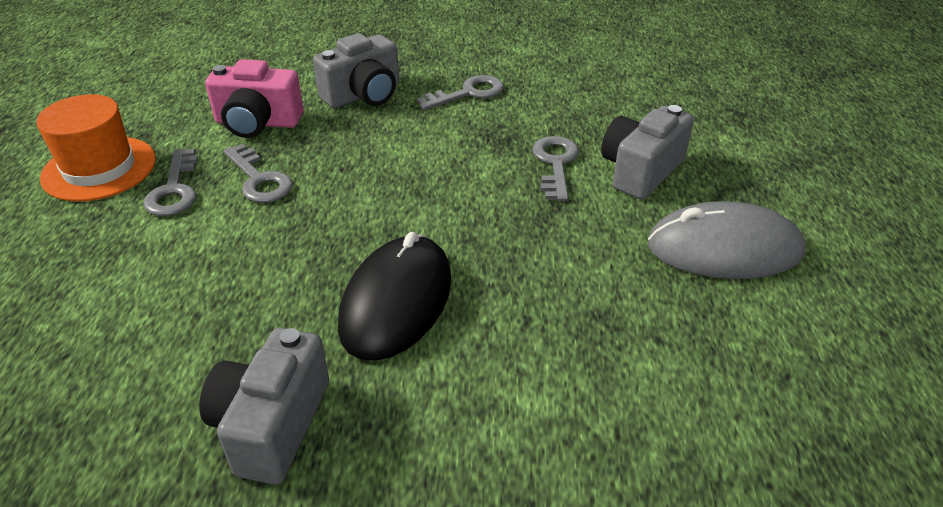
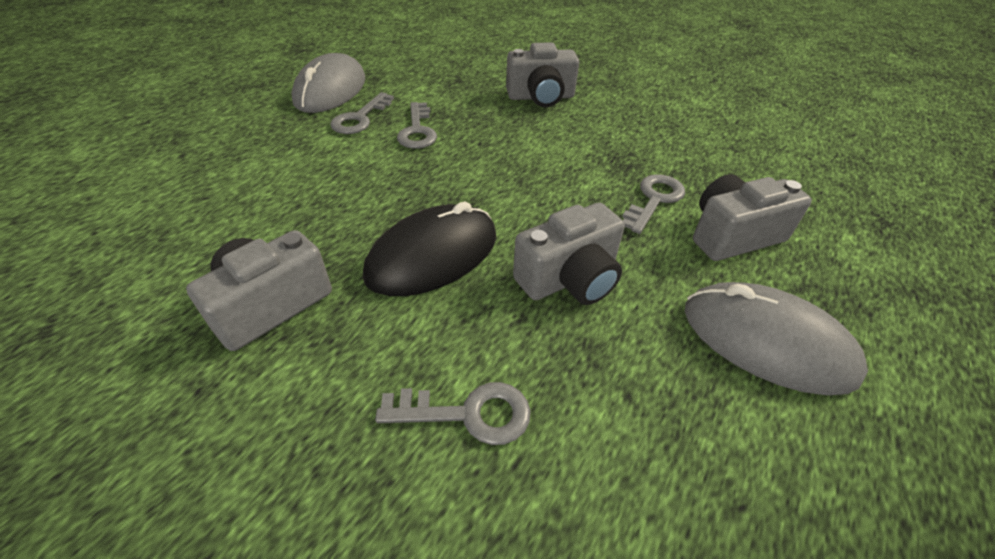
camera: 30 degrees right, 5 degrees up
(99, 168) = (330, 90): orange hat -> grey mouse
(257, 123) = (450, 93): pink camera -> none
(468, 93) = (624, 120): grey key -> grey key (468, 413)
(540, 266) = (569, 278): none -> grey camera

